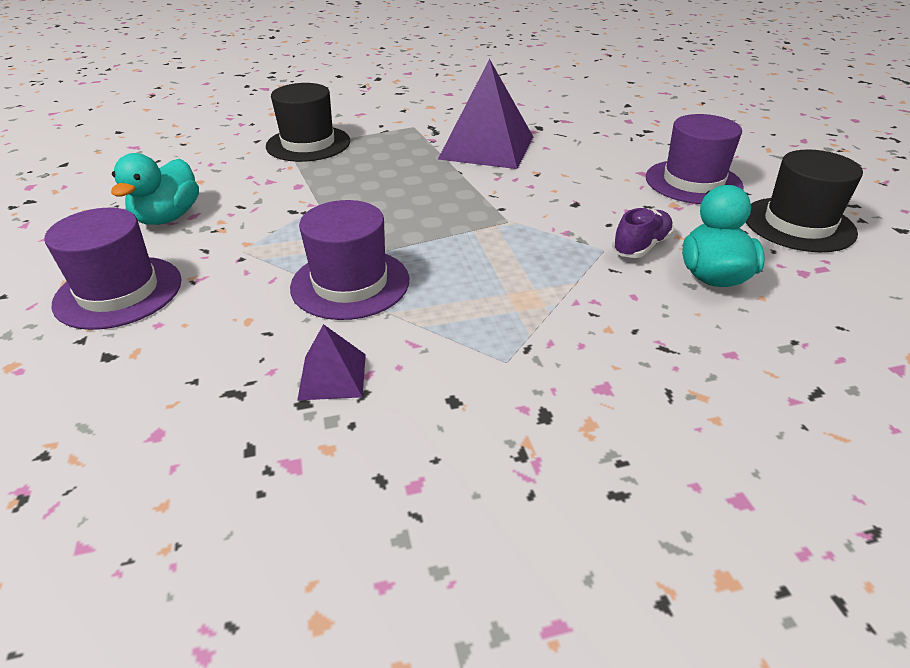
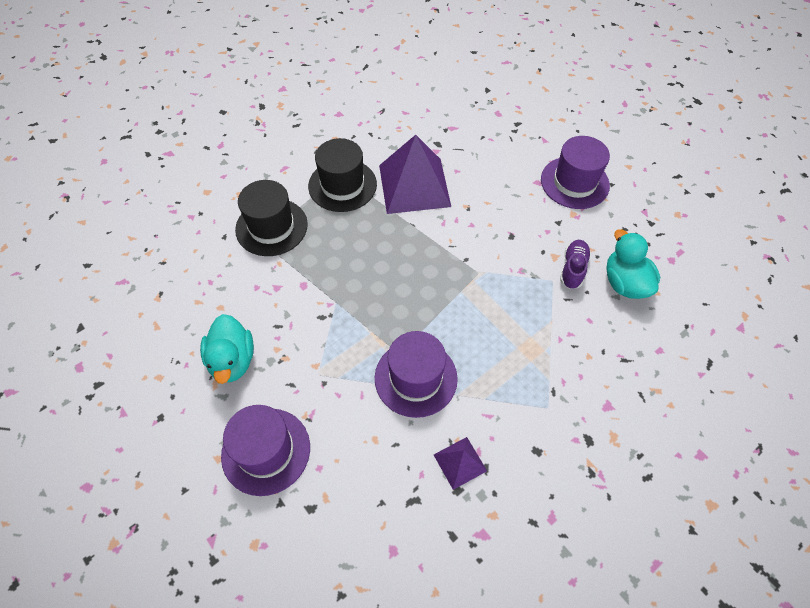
camera: 25 degrees left, 20 degrees up
(798, 224) = (653, 210): black hat -> black hat (342, 185)

